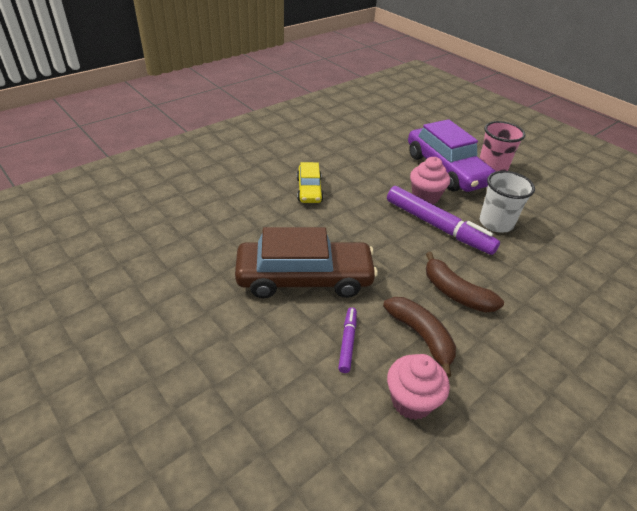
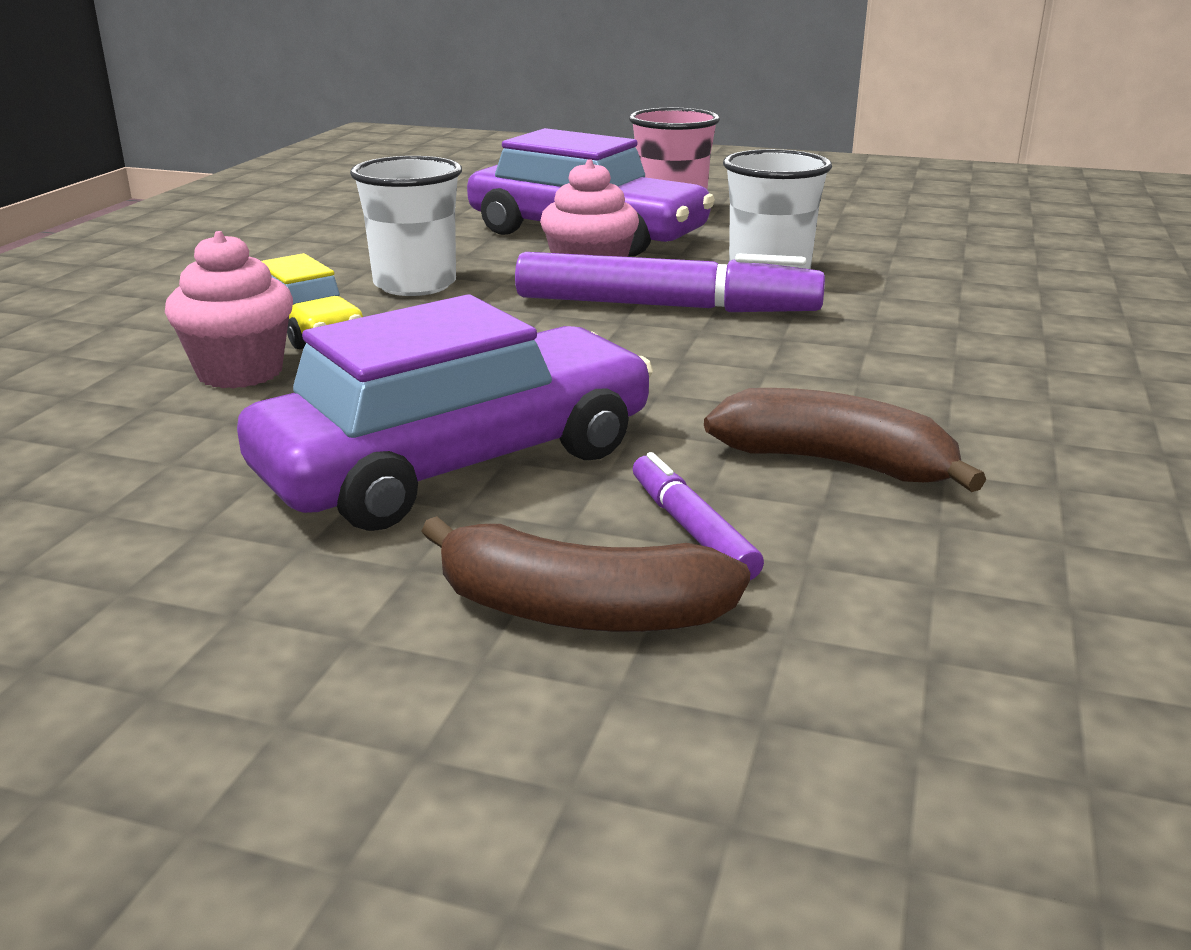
camera: 30 degrees left, 15 degrees down
(304, 278) = (458, 463): brown car -> purple car
(360, 179) = (415, 285): none -> white cup
(411, 401) = (950, 567): pink cupcake -> pink cupcake (240, 372)
(455, 293) = (818, 382): brown banana -> brown banana (578, 612)

